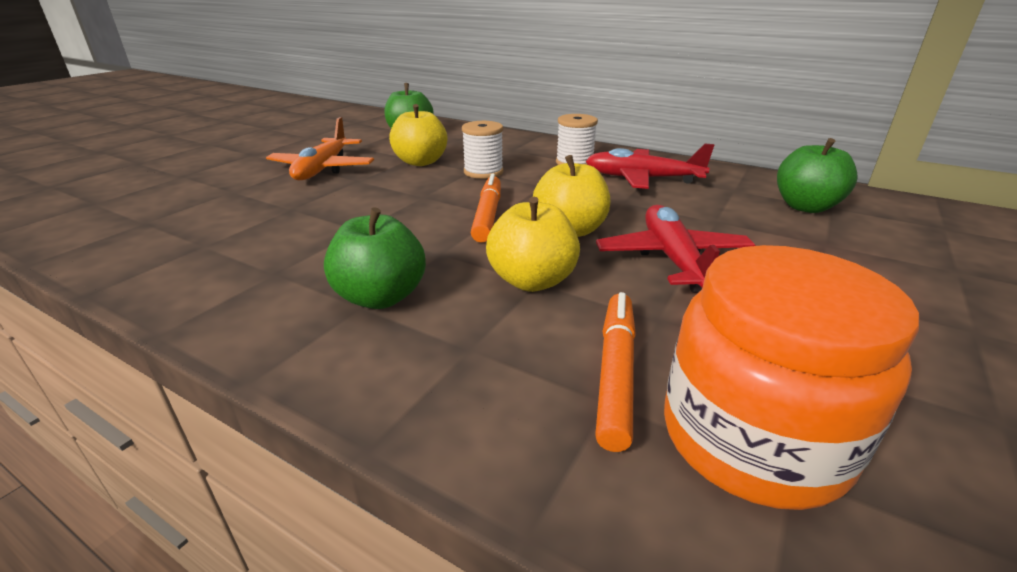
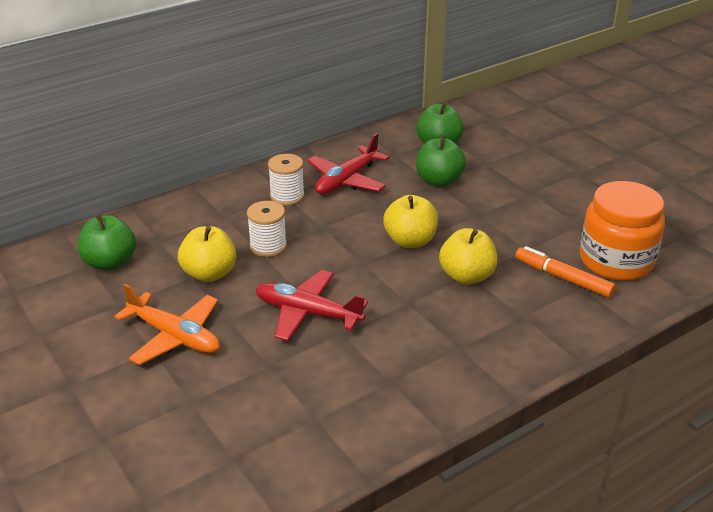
camera: 65 degrees left, 5 degrees up
(381, 297) = (452, 338): green apple -> green apple (439, 181)
(487, 215) = (360, 267): orange marker -> none
(672, 259) = (472, 219): red plane -> red plane (307, 313)

